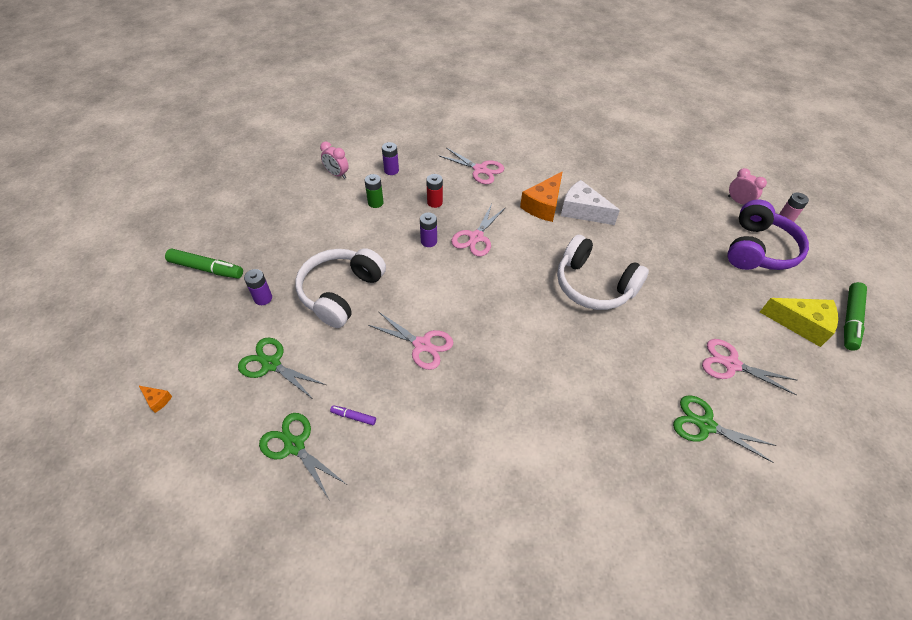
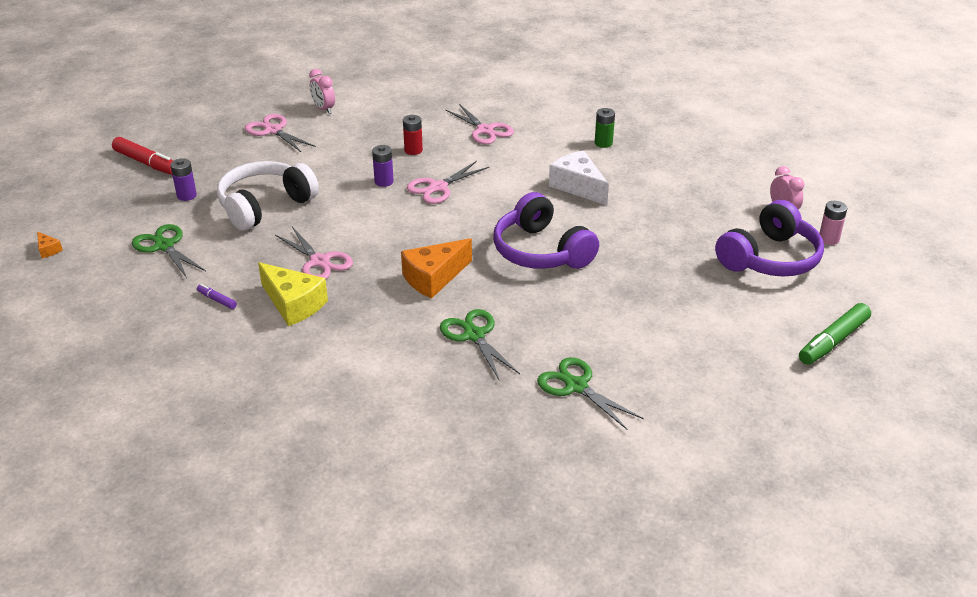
camera: 20 degrees right, 15 degrees down
(206, 269) = (147, 163): green marker -> red marker
(294, 445) = (150, 308): green scissors -> green scissors (474, 335)
(375, 203) = (349, 140): green battery -> green battery (603, 143)
(391, 170) = (384, 115): purple battery -> none
(543, 205) = (535, 174): orange cheese -> orange cheese (433, 278)
(594, 285) = (541, 251): white headphones -> purple headphones
(731, 364) = (648, 347): pink scissors -> pink scissors (273, 130)
(801, 324) = (765, 332): yellow cheese -> yellow cheese (293, 304)

